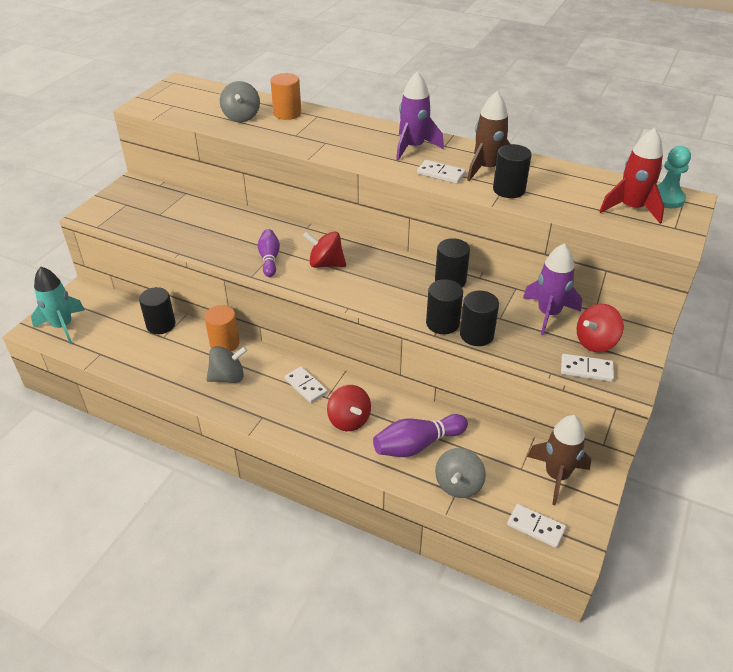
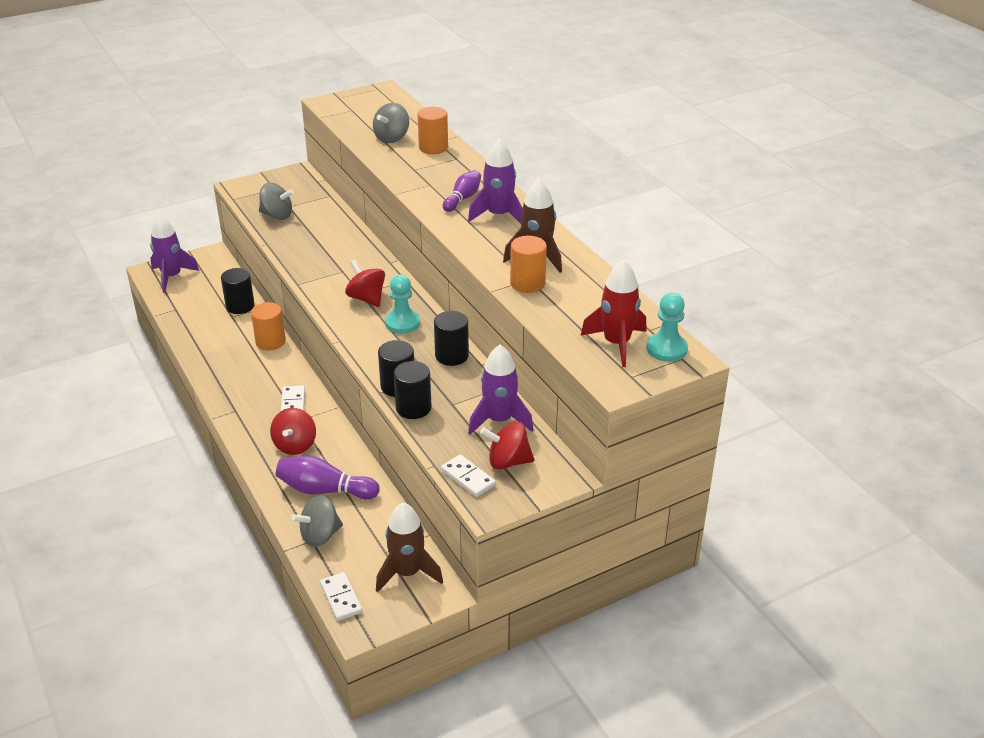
camera: 35 degrees right, 5 degrees down
(63, 326) = (172, 277): turquoise rocket -> purple rocket
(228, 377) = (244, 369): grey spinning top -> grey spinning top (277, 215)
(269, 259) = (328, 276): purple bowling pin -> purple bowling pin (463, 198)
(380, 271) = (402, 323): none -> turquoise pawn
(441, 174) = (488, 247): white domino -> none
(509, 190) = (527, 283): black cylinder -> orange cylinder

